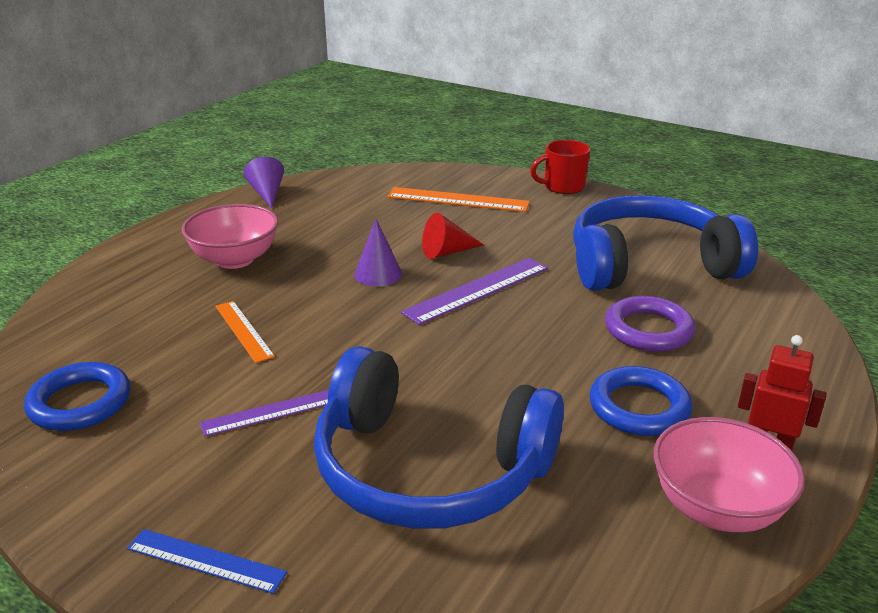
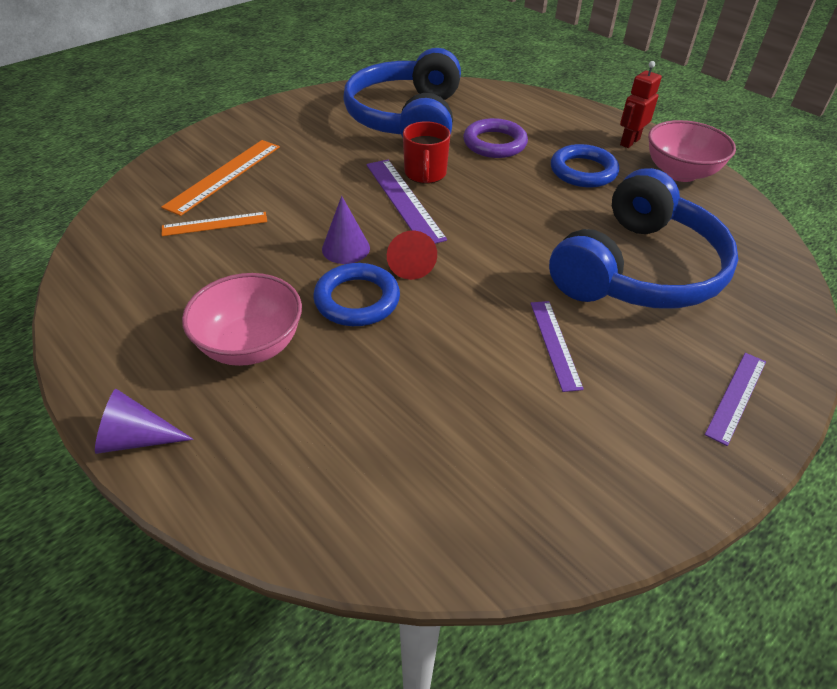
camera: 75 degrees left, 15 degrees up
(80, 403) = (509, 489): blue ring -> blue ring (357, 300)
(206, 560) = (736, 396): blue ruler -> purple ruler
(243, 330) = (412, 350): orange ruler -> orange ruler (215, 224)
(267, 194) = (87, 303): purple cone -> purple cone (136, 439)
(447, 252) = (327, 202): red cone -> red cone (410, 263)
(563, 187) = (245, 119): red mug -> red mug (425, 174)

